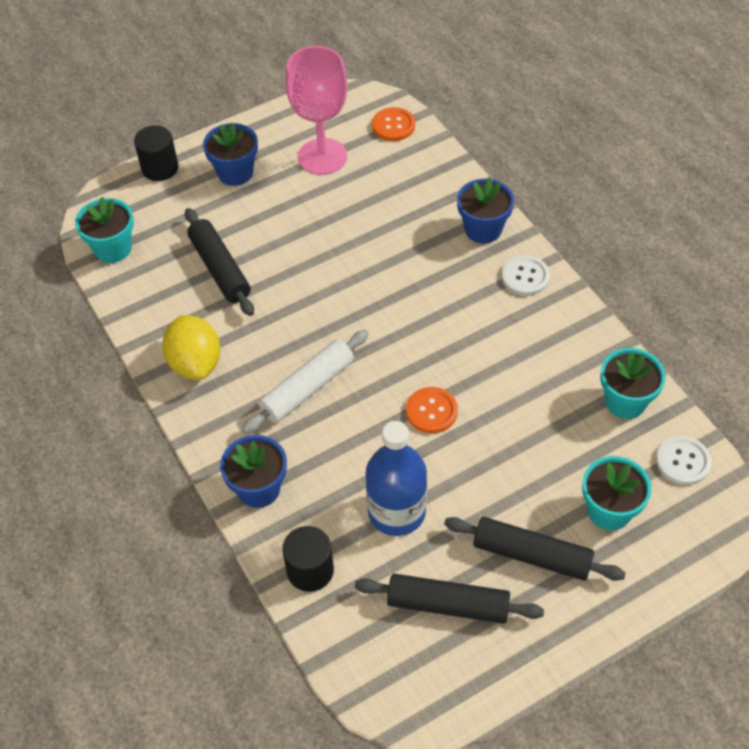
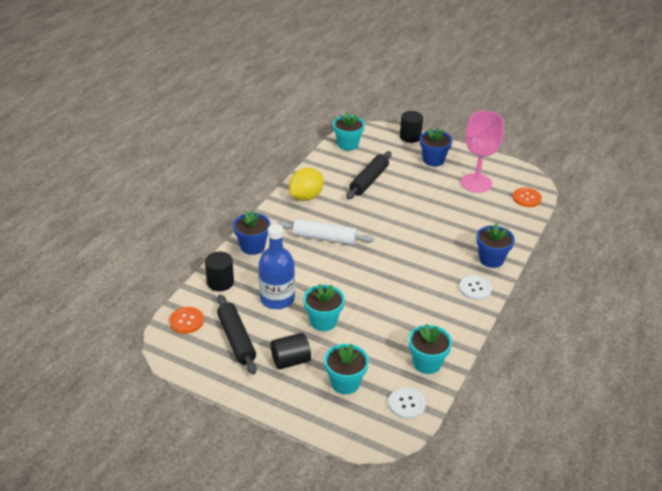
camera: 55 degrees right, 15 degrees down
(431, 411) = (350, 287): orange button -> orange button (186, 321)
(479, 477) = (323, 321): none -> turquoise flower pot
(531, 555) = (290, 361): black rolling pin -> black cylinder

